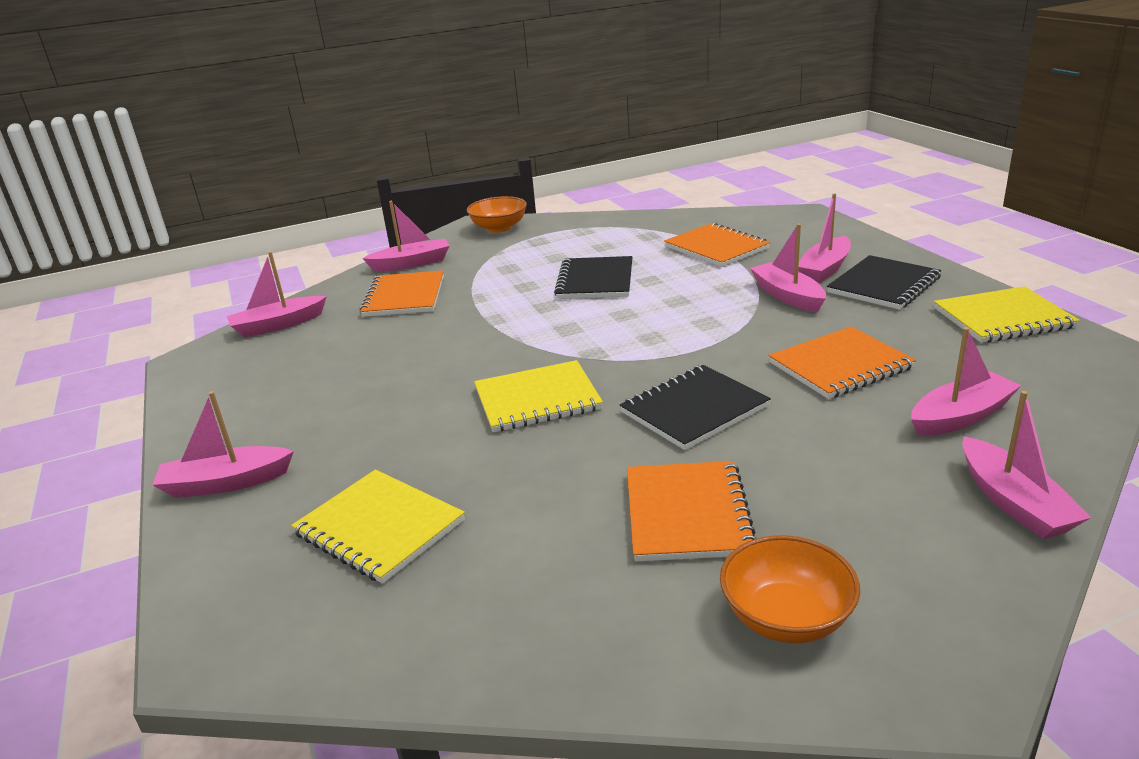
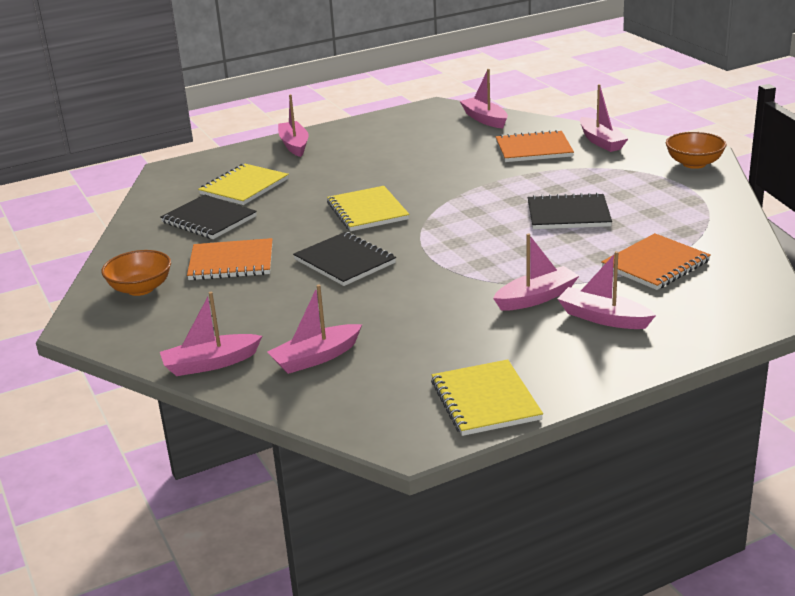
camera: 85 degrees right, 0 degrees up
(840, 365) = (401, 316): orange notebook -> none
(883, 285) = (563, 346): black notebook -> black notebook (209, 219)
(961, 416) = (315, 358): pink boat -> pink boat turned 90 degrees clockwise

